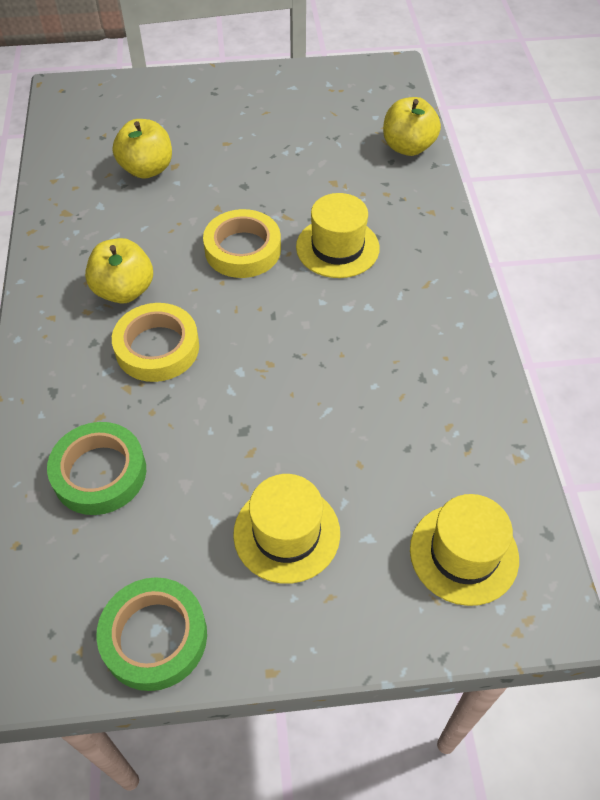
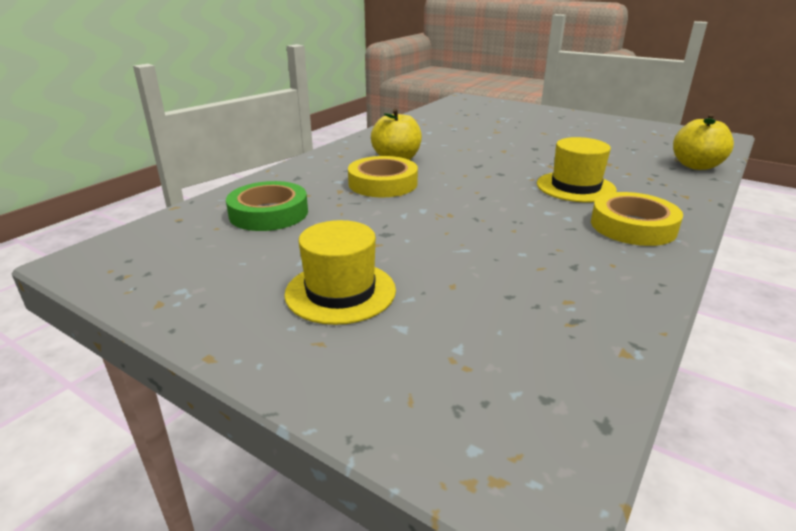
camera: 40 degrees right, 25 degrees down
(147, 169) = (477, 128): yellow apple -> none
(154, 637) = (174, 293): green tape -> none
(242, 249) = (498, 168): yellow tape -> yellow tape (633, 226)
(464, 553) = (482, 385): yellow hat -> none

